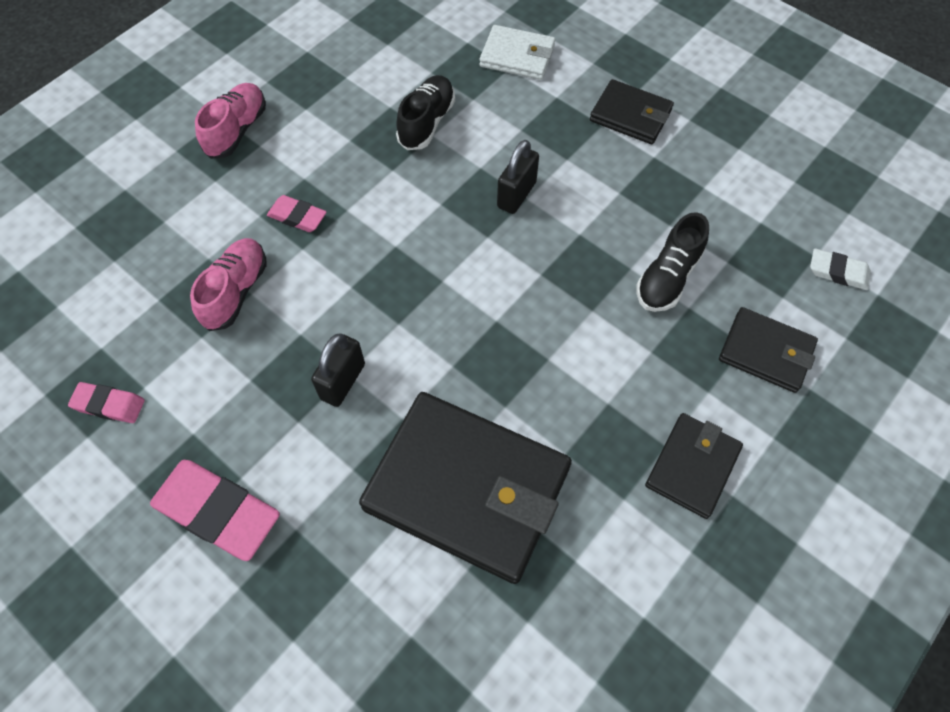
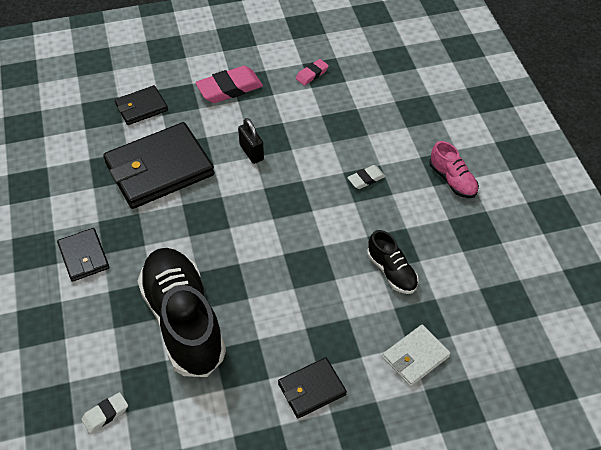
camera: 125 degrees right, 10 degrees down
(236, 291) = (337, 136): pink shoe -> none
(297, 217) = (366, 179): pink eraser -> white eraser
(516, 195) = (300, 284): black padlock -> none
(668, 277) = (183, 321): black shoe -> black shoe, size x2.06
(766, 352) = (101, 334): black wallet -> black wallet (141, 107)

